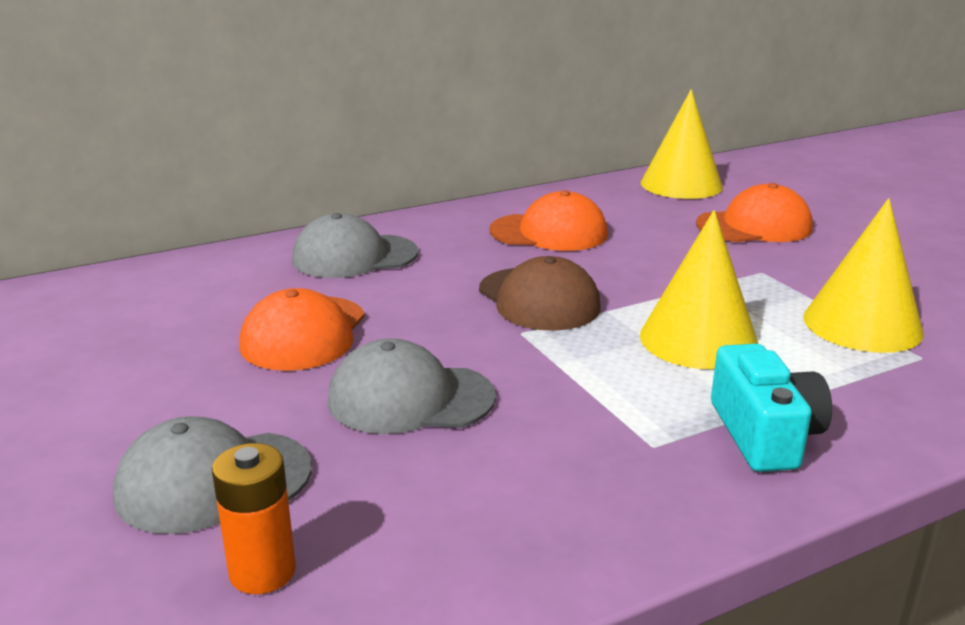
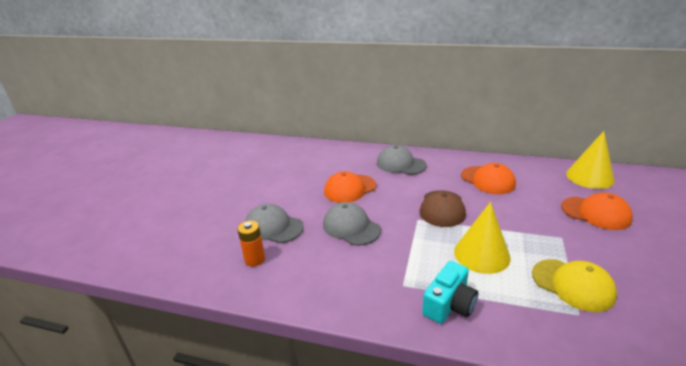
camera: 45 degrees right, 5 degrees up
(862, 324) = (572, 285): yellow cone -> yellow cap

